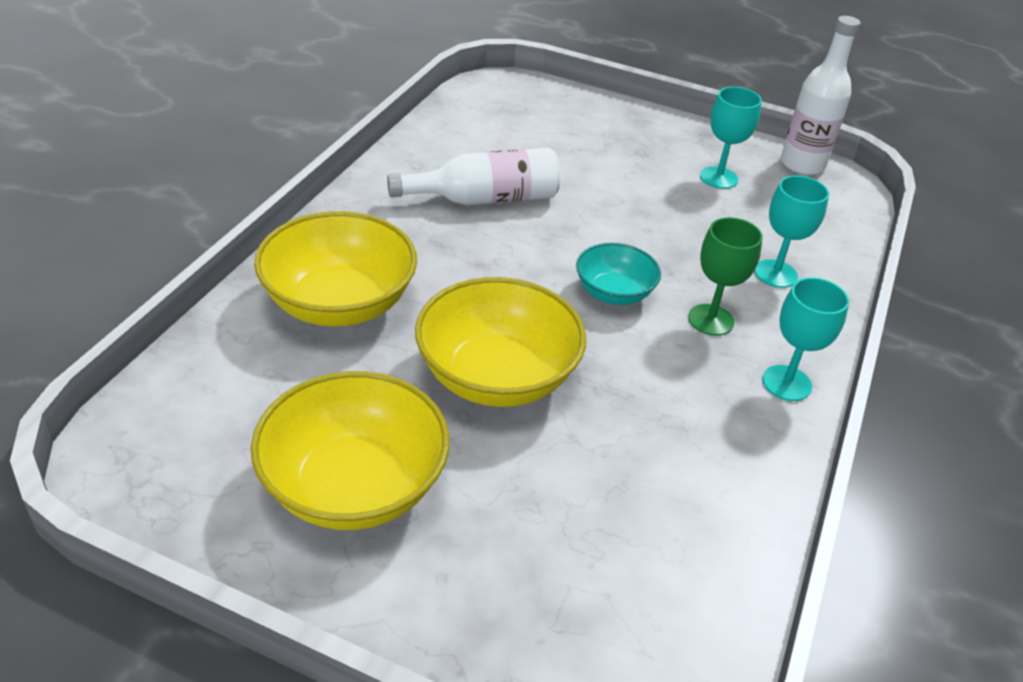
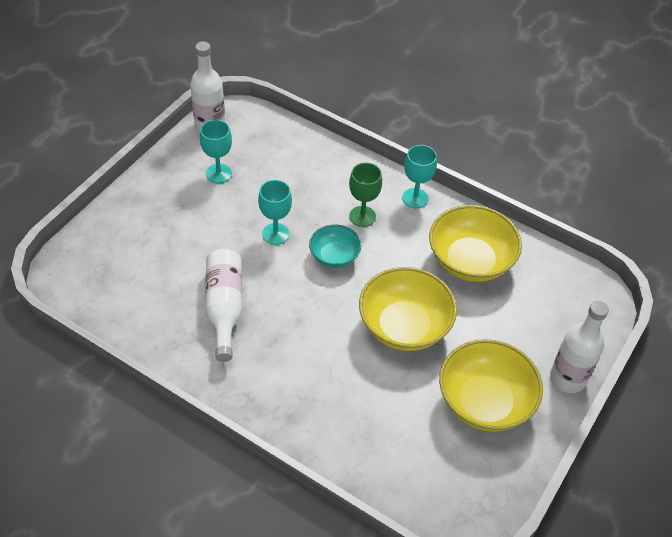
camera: 80 degrees left, 10 degrees up
(339, 303) = (332, 402): yellow bowl -> yellow bowl (470, 261)
(422, 626) = (567, 378): none -> white bottle
(775, 274) = (323, 175): turquoise goblet -> turquoise goblet (275, 234)

